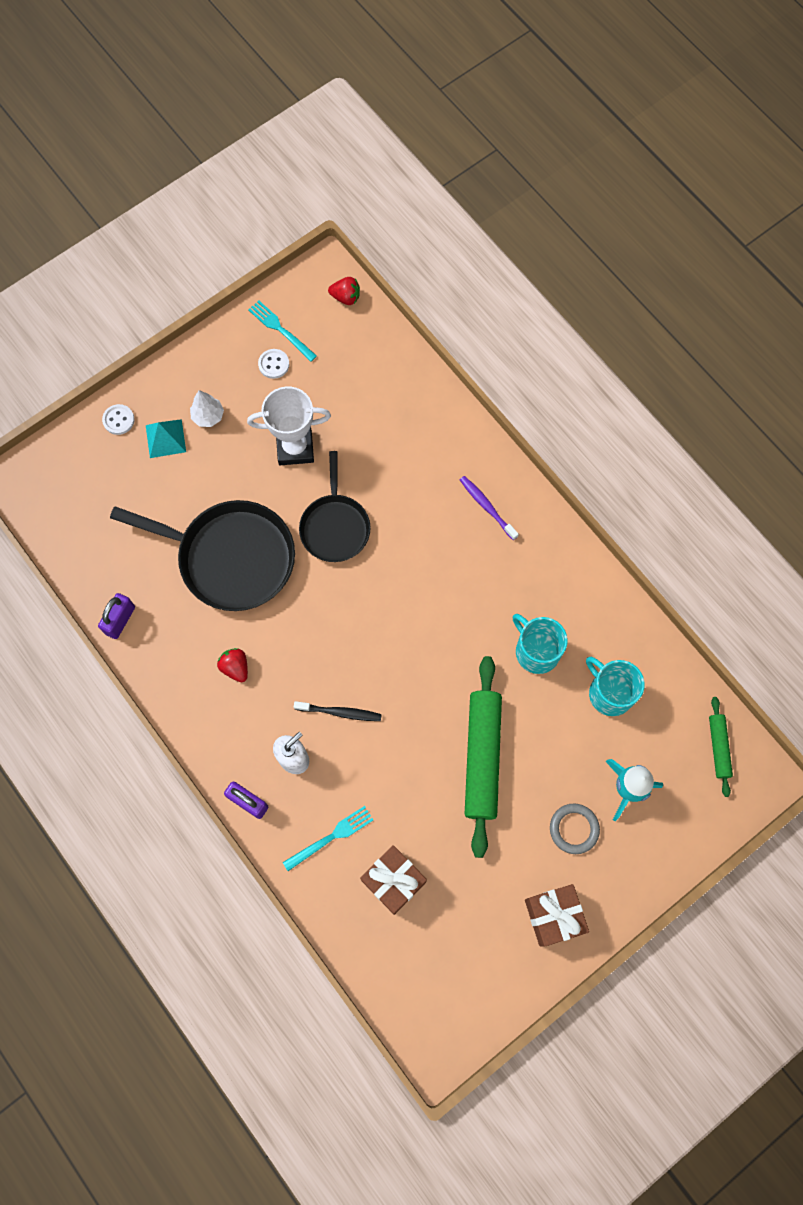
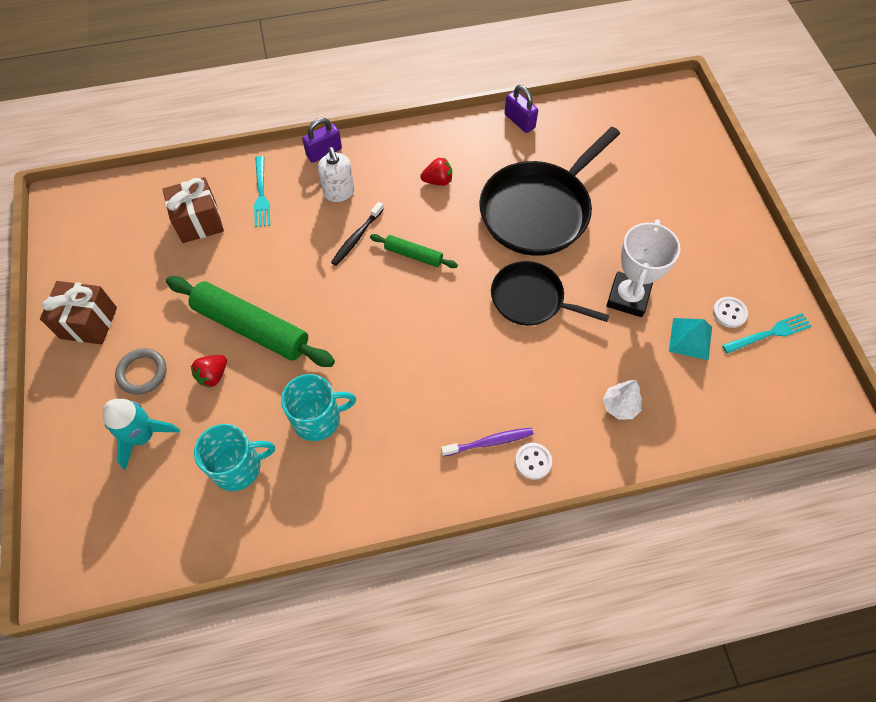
camera: 115 degrees right, 10 degrees down
(118, 420) = (710, 175): white button -> white button (533, 461)
(165, 438) = (678, 202): turquoise pyramid -> turquoise pyramid (690, 338)
(208, 416) = (689, 240): white tree -> white tree (619, 406)
(346, 297) = (793, 409): red strawberry -> red strawberry (213, 375)
(718, 747) = (120, 546): green rolling pin -> green rolling pin (413, 255)

